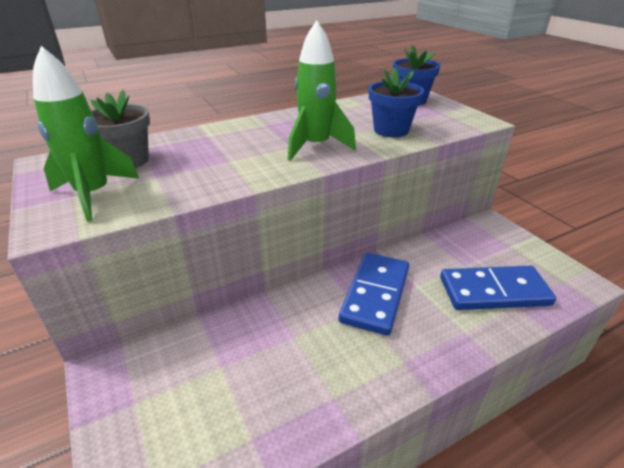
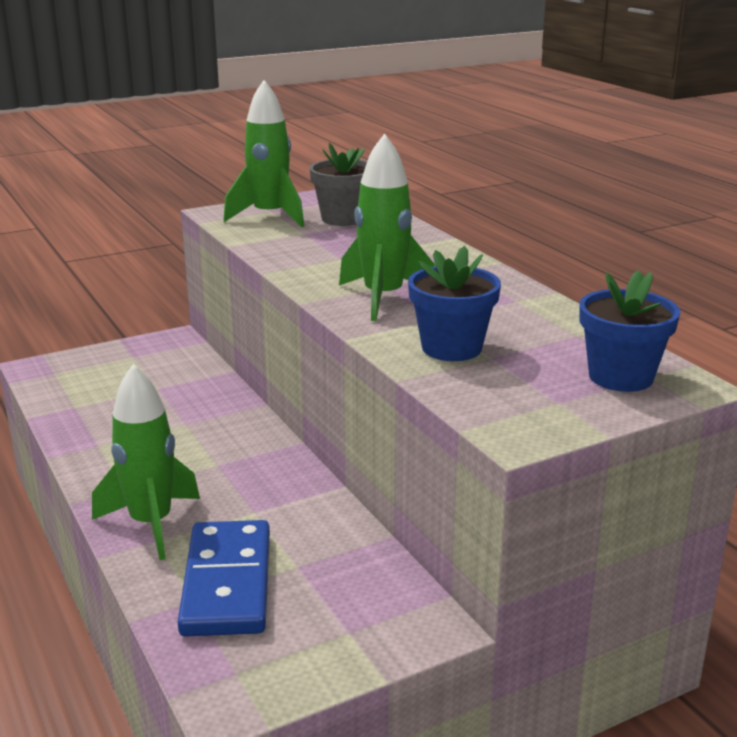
camera: 90 degrees right, 10 degrees down
(375, 295) = (241, 477): blue domino -> none
(447, 336) = (151, 524): none -> green rocket

